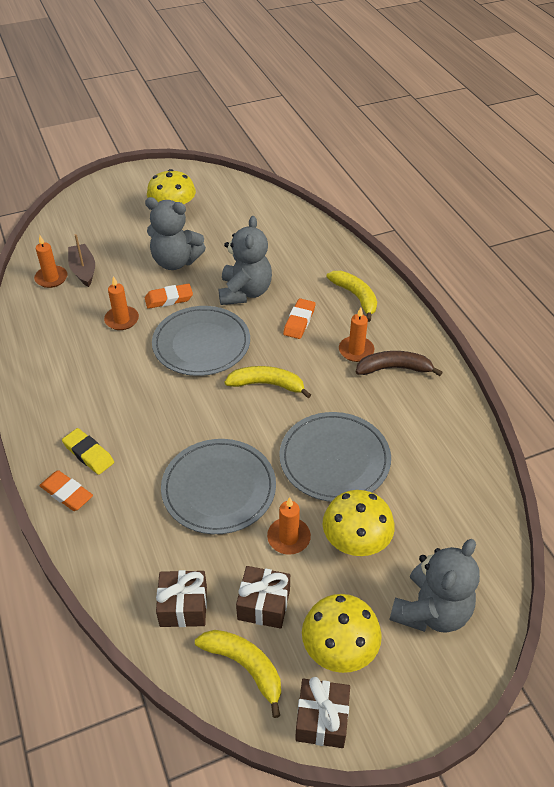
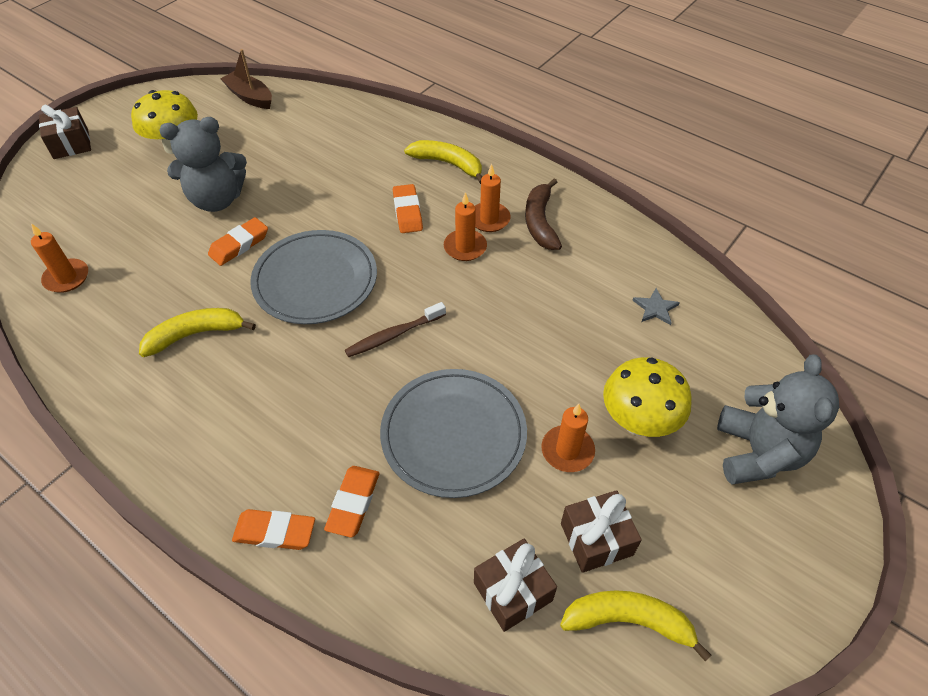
camera: 30 degrees left, 5 degrees up
(83, 270) = (104, 252): brown boat -> brown boat (250, 97)
(88, 454) = (268, 470): yellow eraser -> none
(122, 320) = (197, 291): orange candle -> orange candle (465, 247)
(124, 500) = (353, 503): none -> orange eraser
(227, 404) = (393, 335): none -> brown toothbrush
(245, 292) = (324, 204): grey teddy bear -> none
(267, 384) = (422, 294): yellow banana -> yellow banana (195, 334)
(322, 719) = (746, 631): brown gift -> brown gift (71, 144)
(334, 459) = (551, 342): grey plate -> none
(339, 651) = (707, 546): yellow mushroom -> none
(394, 368) = (540, 222): brown banana -> brown banana turned 60 degrees counterclockwise
(435, 470) = (655, 308): none -> grey star

